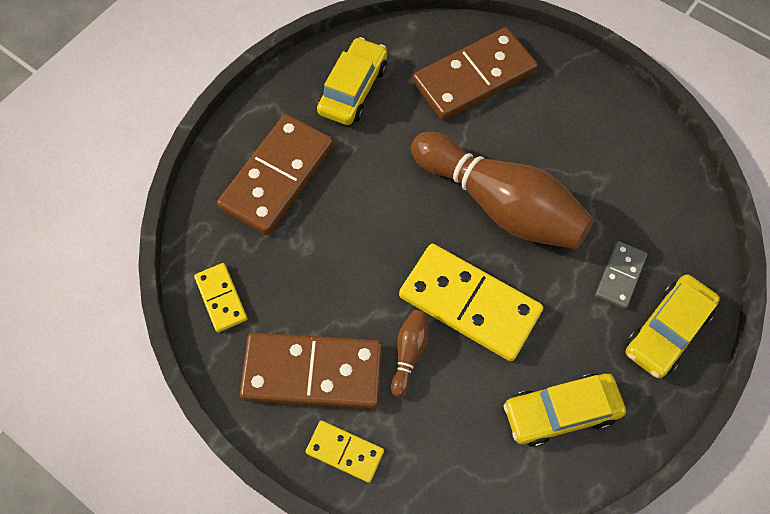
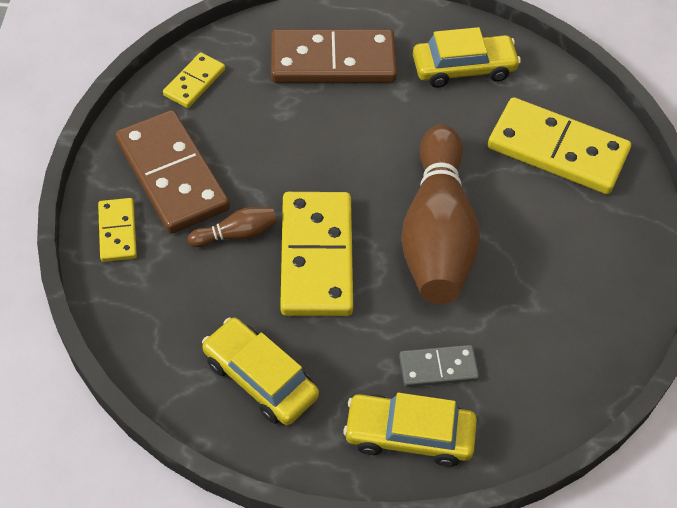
camera: 55 degrees right, 10 degrees down
(474, 77) = (557, 150): brown domino -> yellow domino

